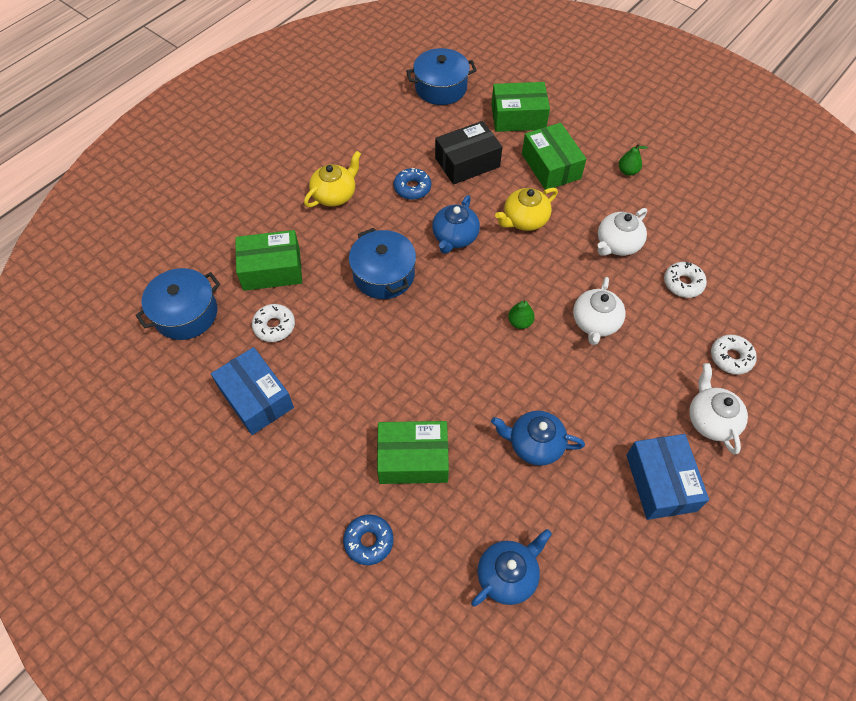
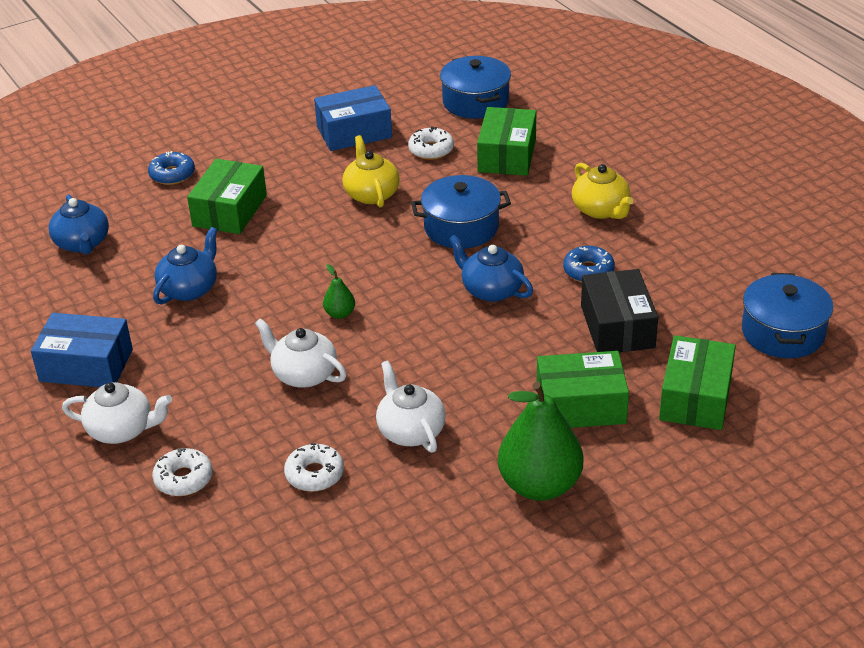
camera: 110 degrees right, 20 degrees down
(524, 220) = (492, 355): yellow teapot -> yellow teapot (371, 194)
(627, 171) = (539, 485): green pear -> green pear, size x2.29

